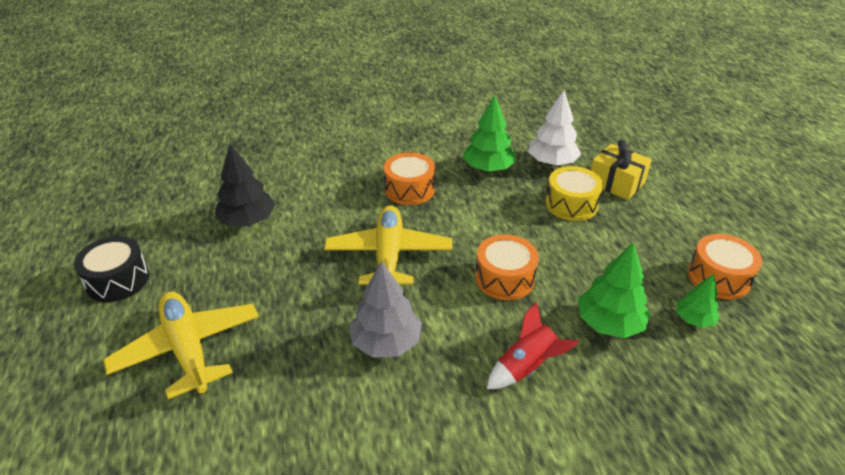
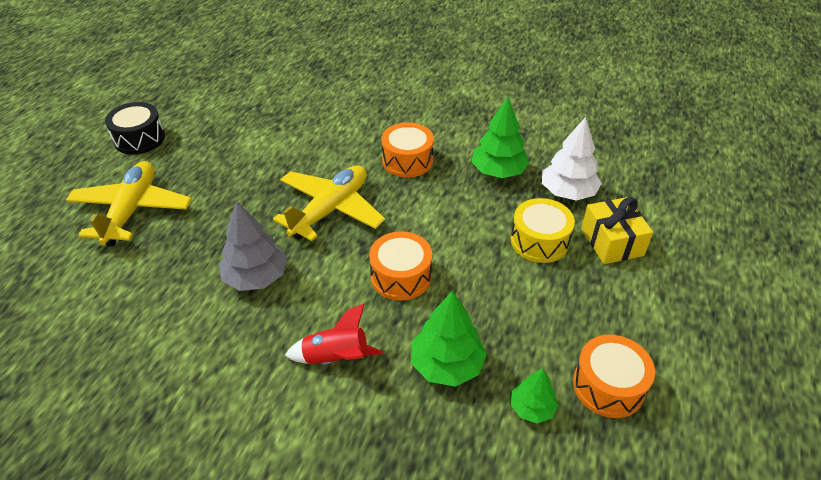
camera: 35 degrees right, 5 degrees up
(248, 221) = (260, 132): black tree -> none

